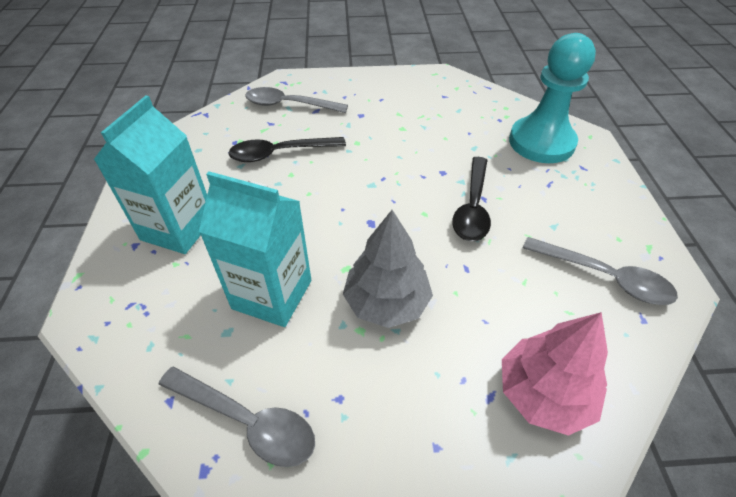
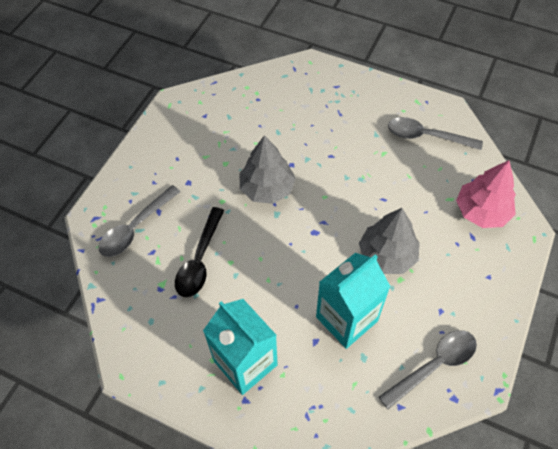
camera: 60 degrees left, 10 degrees up
(397, 166) = (267, 188): none -> grey tree
(472, 207) = (335, 167): black spoon -> none
(541, 142) = (298, 91): turquoise pawn -> none
(604, 277) = (426, 136): grey spoon -> grey spoon turned 135 degrees counterclockwise

